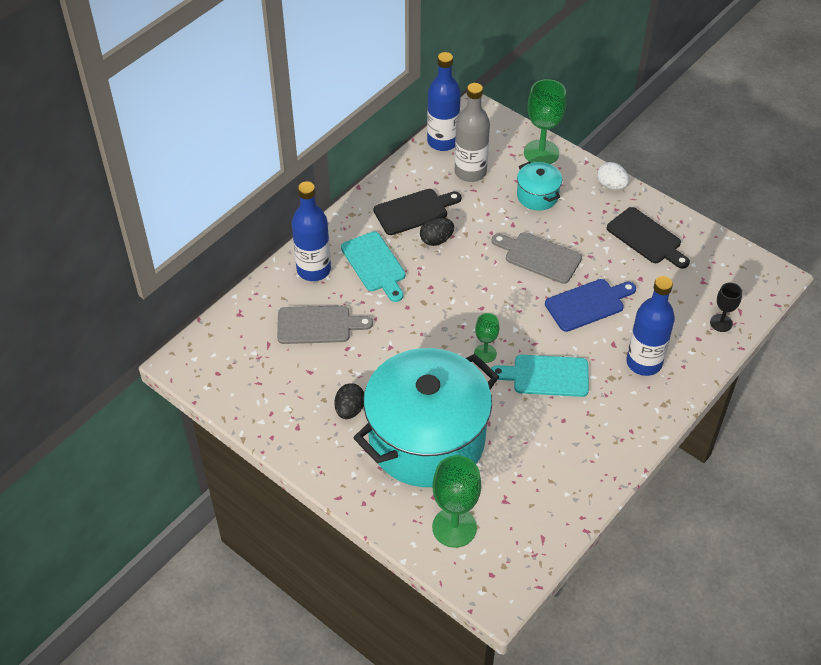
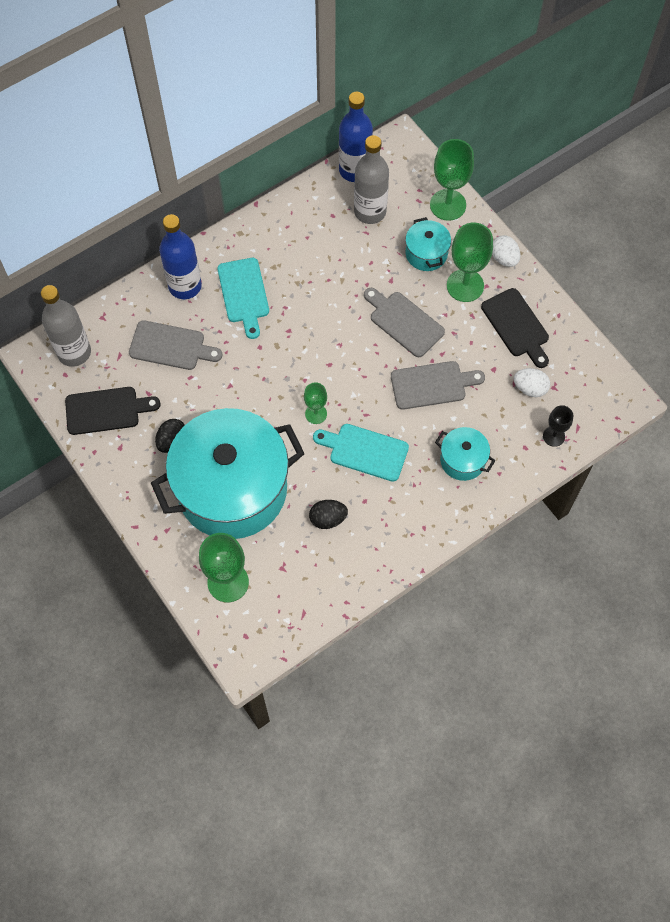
camera: 15 degrees right, 15 degrees up
(220, 351) = (74, 352): none -> grey bottle
(414, 211) = (300, 243): black cutting board -> black cutting board (106, 410)
(436, 240) = (311, 280): black egg -> black egg (328, 519)
(584, 215) = (465, 285): none -> green goblet
(587, 304) = (432, 385): blue cutting board -> grey cutting board
(644, 362) = (462, 460): blue bottle -> turquoise pot
(681, 287) = (530, 388): none -> white egg

